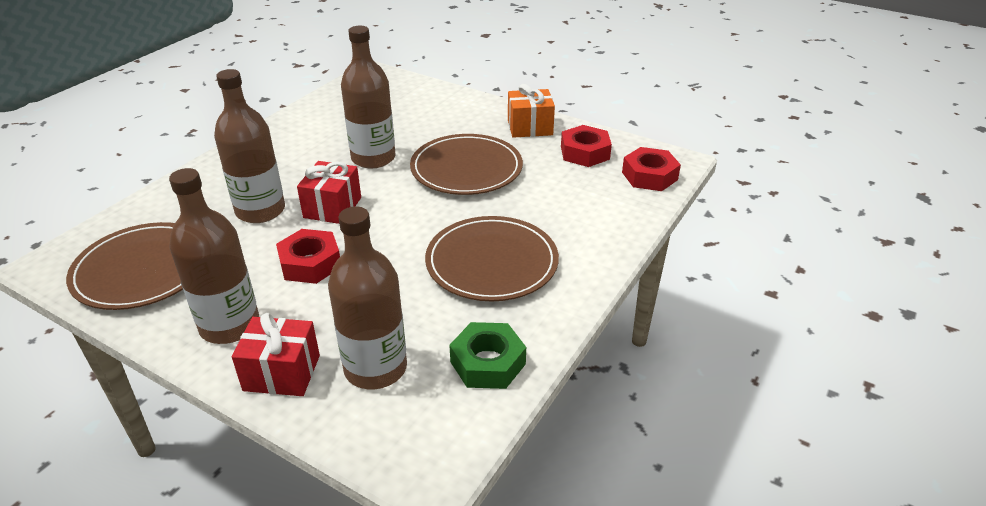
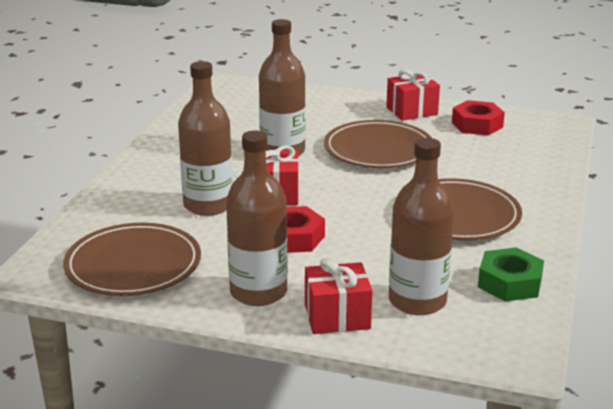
camera: 15 degrees left, 10 degrees down
(530, 127) = (412, 111): orange gift -> red gift
(649, 176) = (546, 135): red nut -> none

